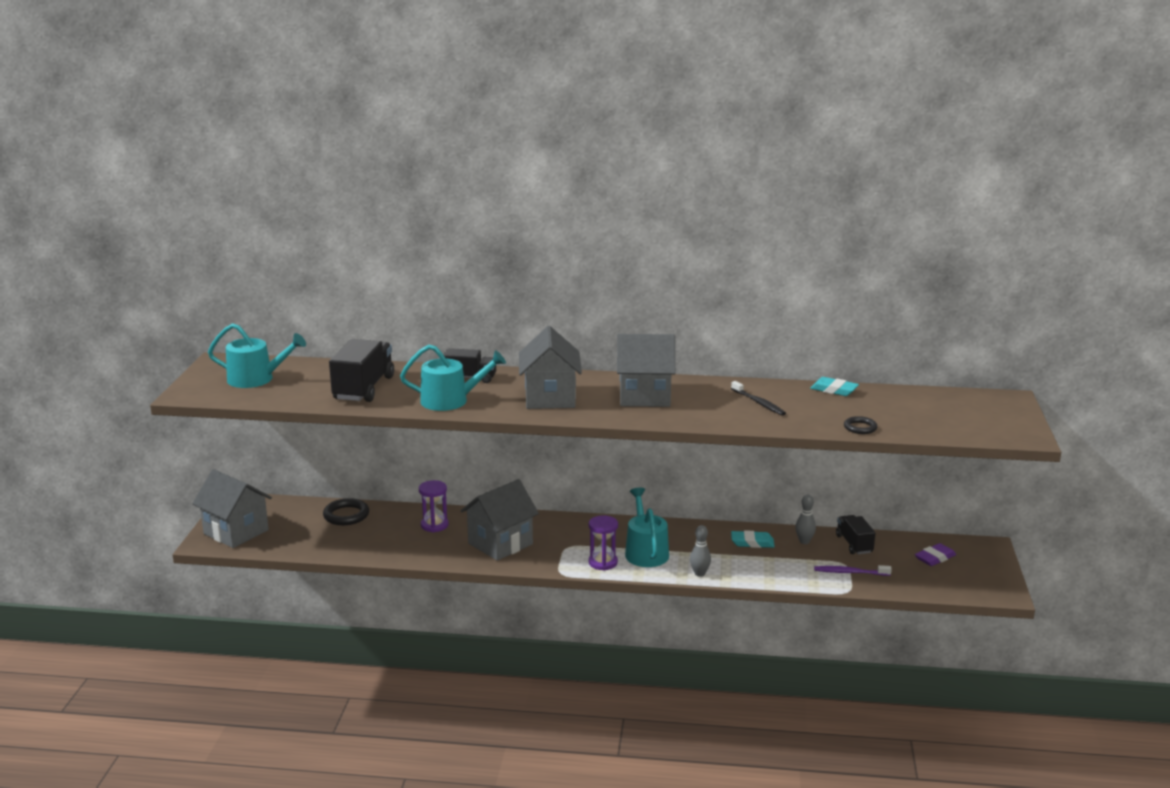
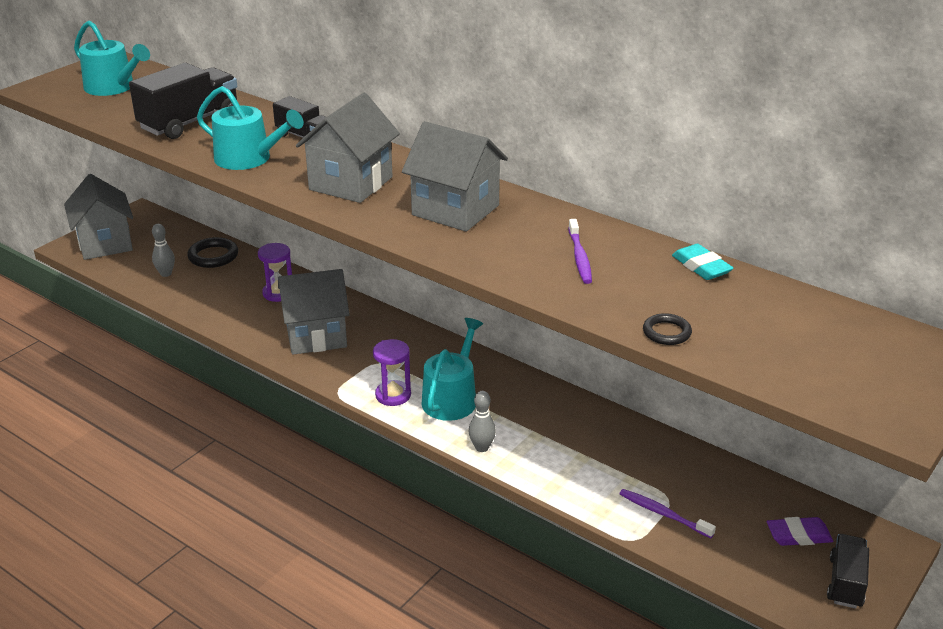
camera: 30 degrees right, 10 degrees up
(752, 543) = (584, 429): turquoise eraser -> none
(758, 403) = (579, 257): black toothbrush -> purple toothbrush
(804, 541) = (649, 450): grey bowling pin -> grey bowling pin (166, 274)
(854, 544) = (709, 476): black truck -> black truck (845, 582)

